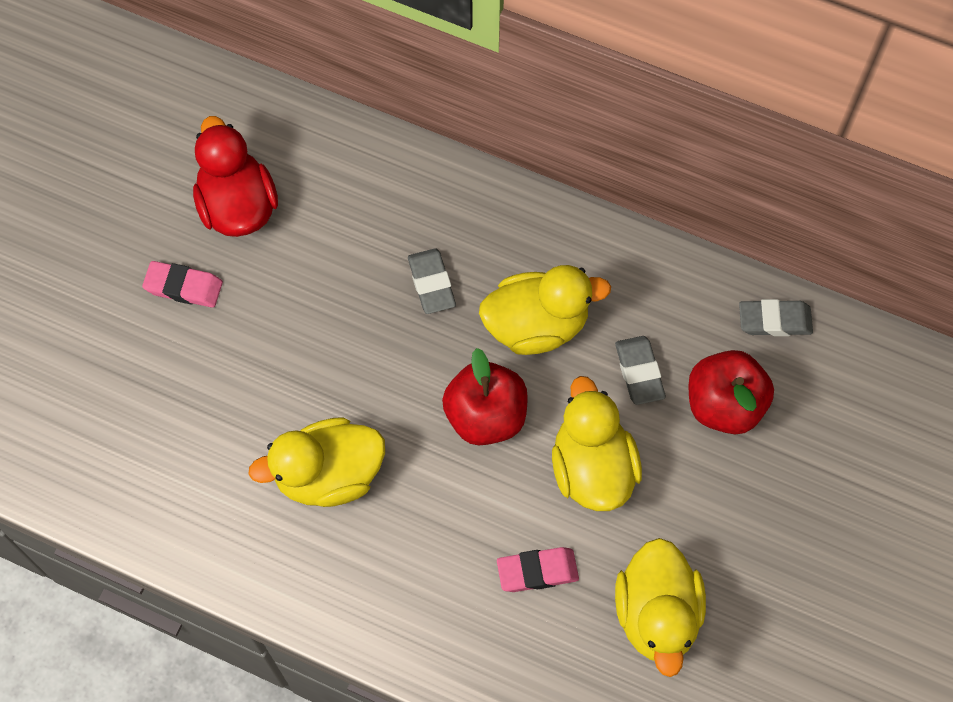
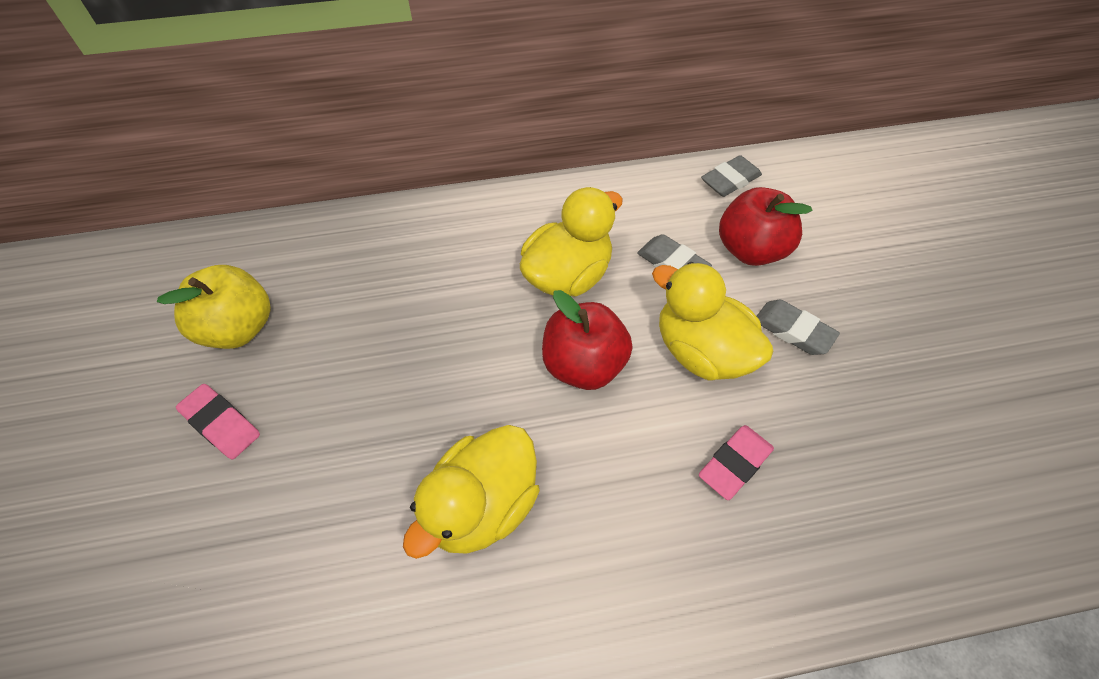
camera: 35 degrees left, 10 degrees down
(184, 287) = (221, 424): pink eraser -> pink eraser turned 60 degrees clockwise
(238, 206) = (239, 328): red duck -> yellow apple
(431, 284) = (459, 293): grey eraser -> grey eraser (793, 331)
(657, 614) = (856, 432): yellow duck -> none

